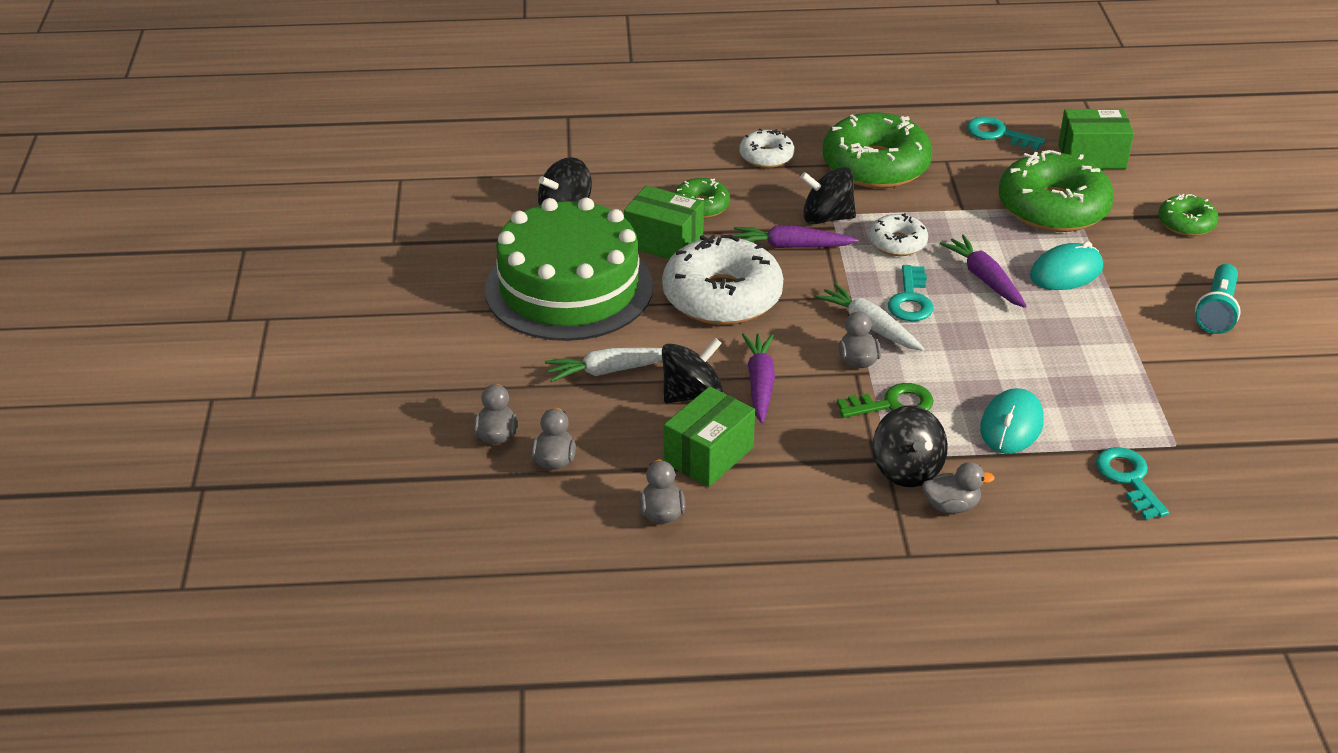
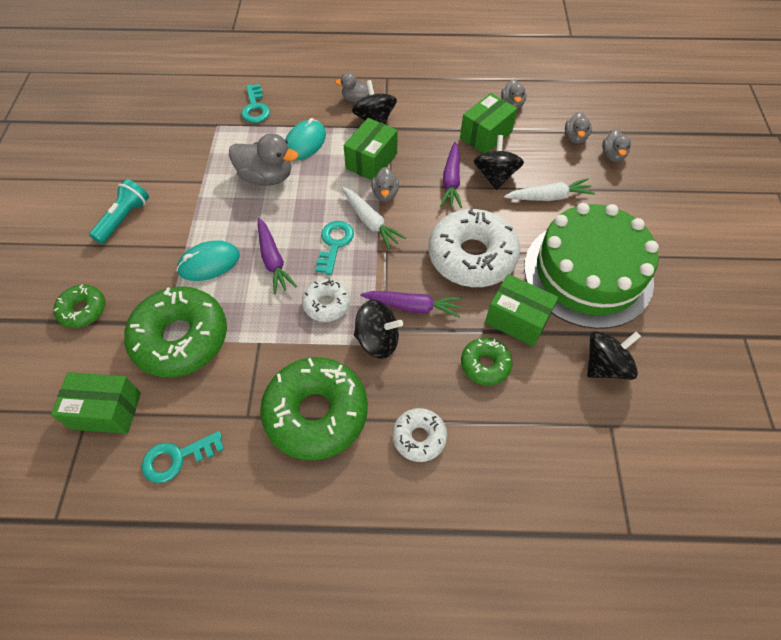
camera: 175 degrees left, 20 degrees up
(692, 394) = (495, 176): black spinning top -> black spinning top turned 120 degrees clockwise
(892, 404) = (371, 161): green key -> green box
(998, 134) = (177, 458): turquoise key -> turquoise key turned 120 degrees clockwise
(1047, 372) = (266, 177): none -> grey duck

